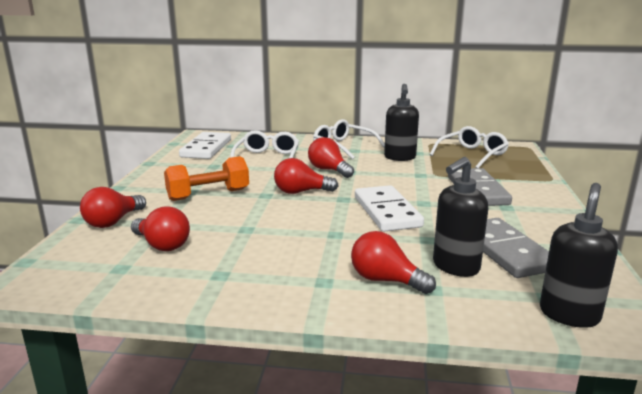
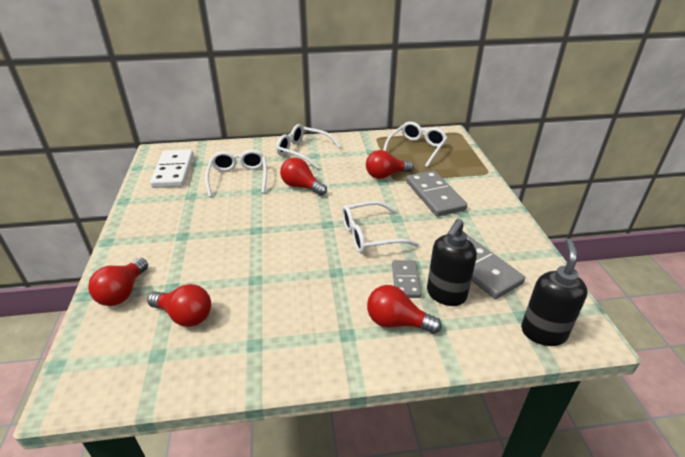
camera: 15 degrees left, 15 degrees up
(208, 195) = (202, 238): orange dumbbell -> none
(301, 192) = (287, 221): red light bulb -> red light bulb (385, 175)
(386, 212) = (370, 235): white domino -> white glasses
(400, 157) = (358, 161): black soap dispenser -> none
(411, 250) = (405, 280): none -> grey domino

